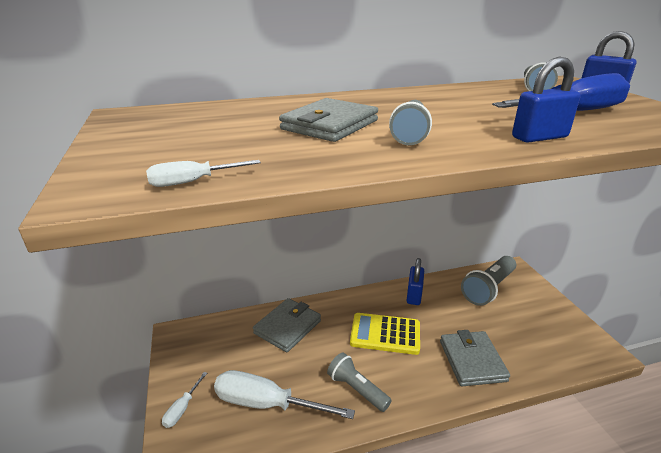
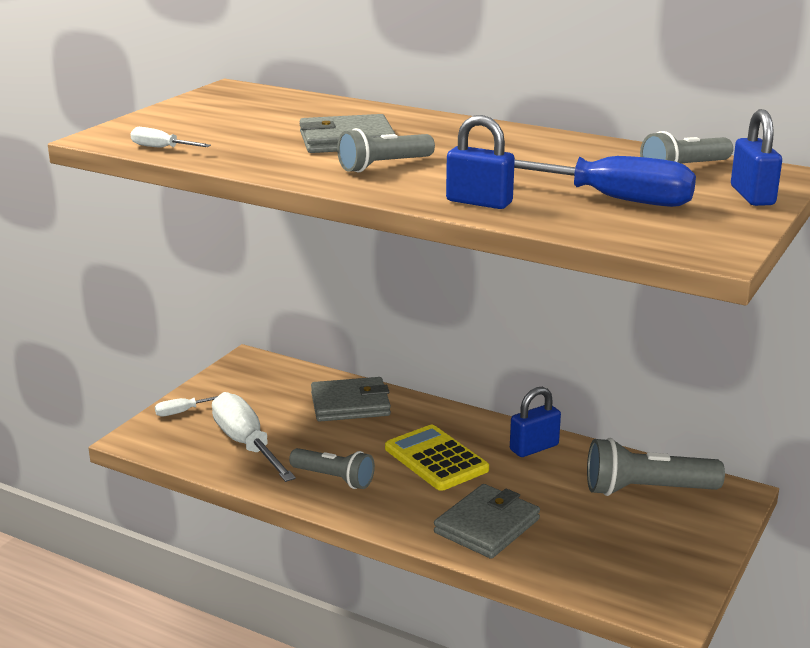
camera: 45 degrees right, 5 degrees down
(357, 389) = (334, 478): grey flashlight -> grey flashlight turned 120 degrees clockwise

